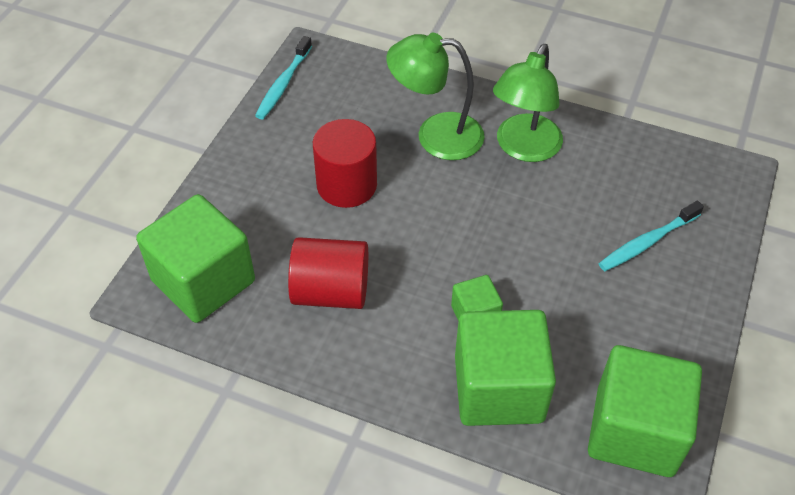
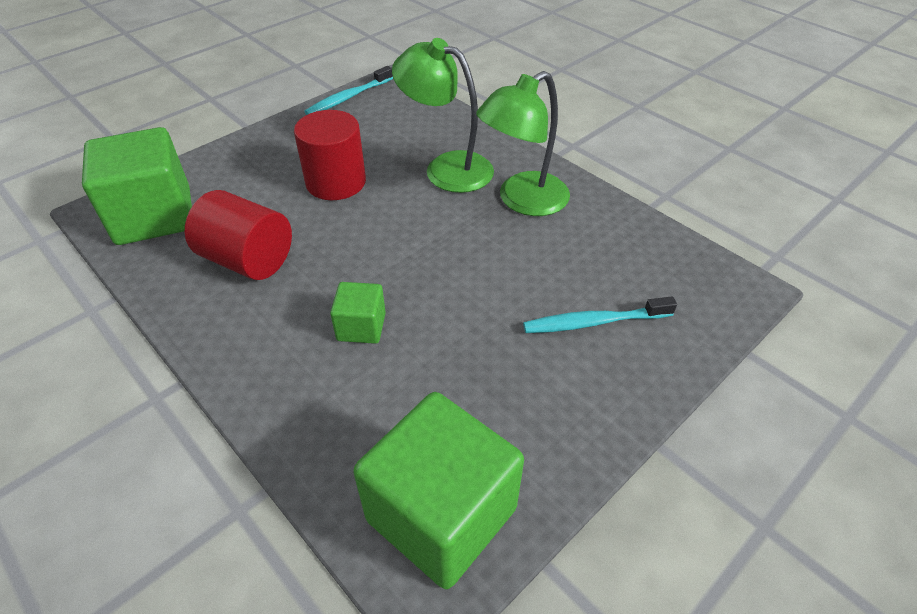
camera: 25 degrees right, 5 degrees down
(498, 389) = (328, 406): green cube -> none

